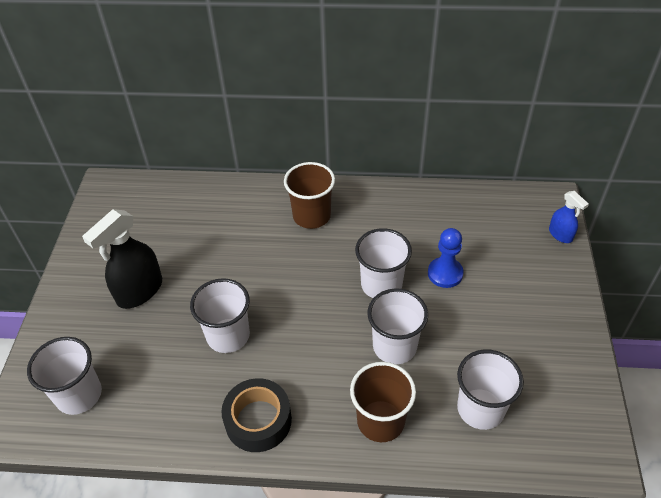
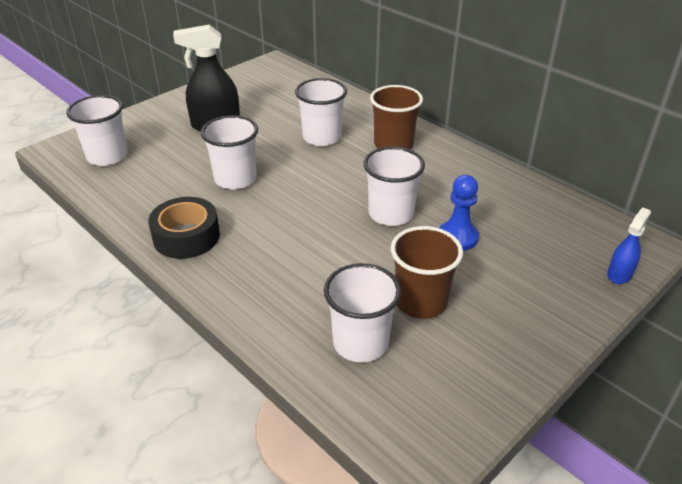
camera: 40 degrees right, 10 degrees down
(380, 421) = (268, 294): brown cup -> brown cup (420, 302)
(394, 346) = (346, 257): white cup -> white cup (322, 137)
(560, 235) = (619, 274): blue spray bottle -> blue spray bottle turned 150 degrees counterclockwise

